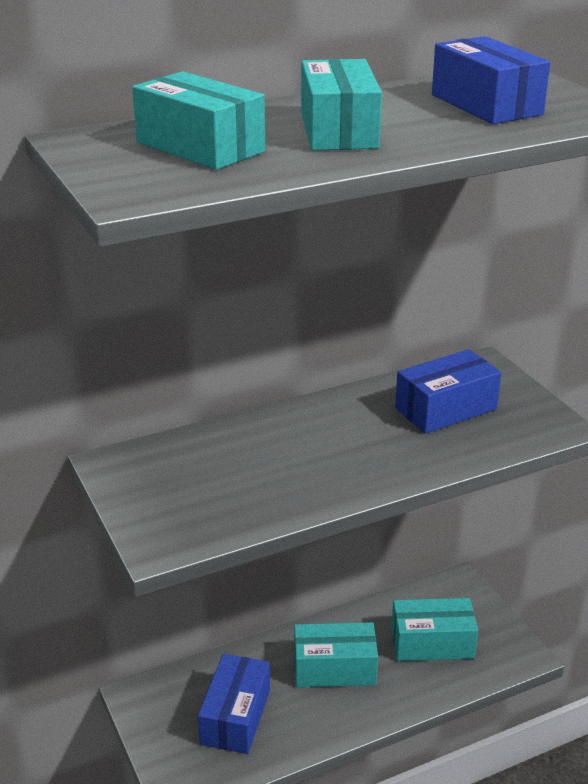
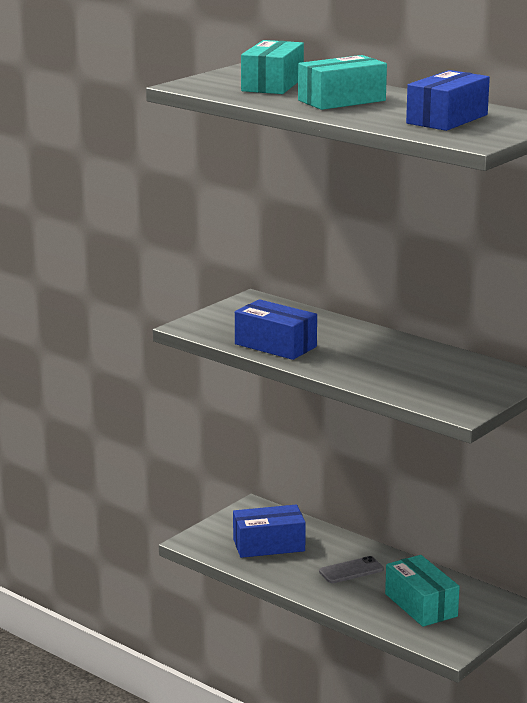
camera: 65 degrees right, 10 degrees down
(334, 668) = (351, 570): turquoise box -> grey phone
(446, 409) = (437, 373): blue box -> blue box (275, 345)

